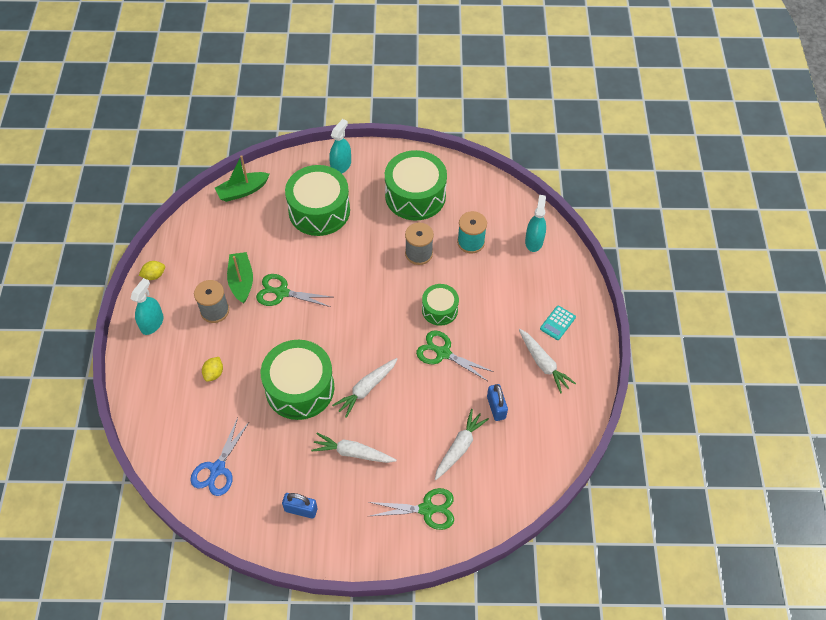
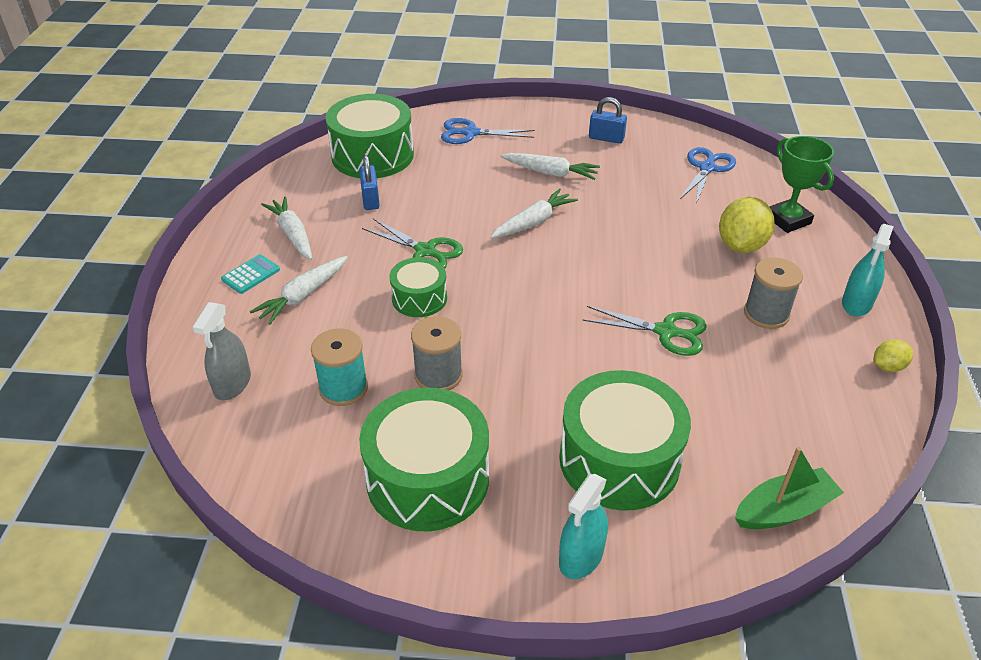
camera: 175 degrees left, 15 degrees down
(170, 405) = (788, 220): none -> green trophy
(214, 373) = (741, 246): yellow lemon -> yellow lemon, size x1.90
(241, 281) = (736, 350): green boat -> none
(300, 388) = (621, 227): green drum -> green drum (372, 155)
(427, 509) = (470, 133): green scissors -> blue scissors
(459, 447) = (425, 171): white carrot -> white carrot (303, 296)
(534, 241) = (232, 384): turquoise spray bottle -> grey spray bottle

